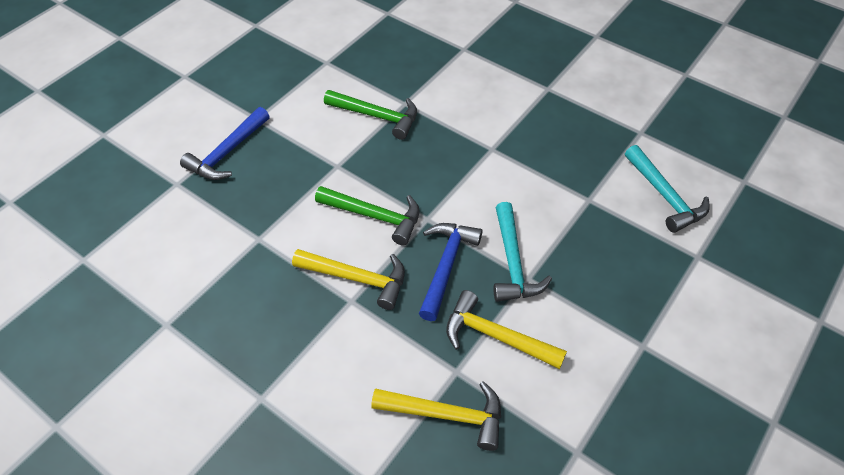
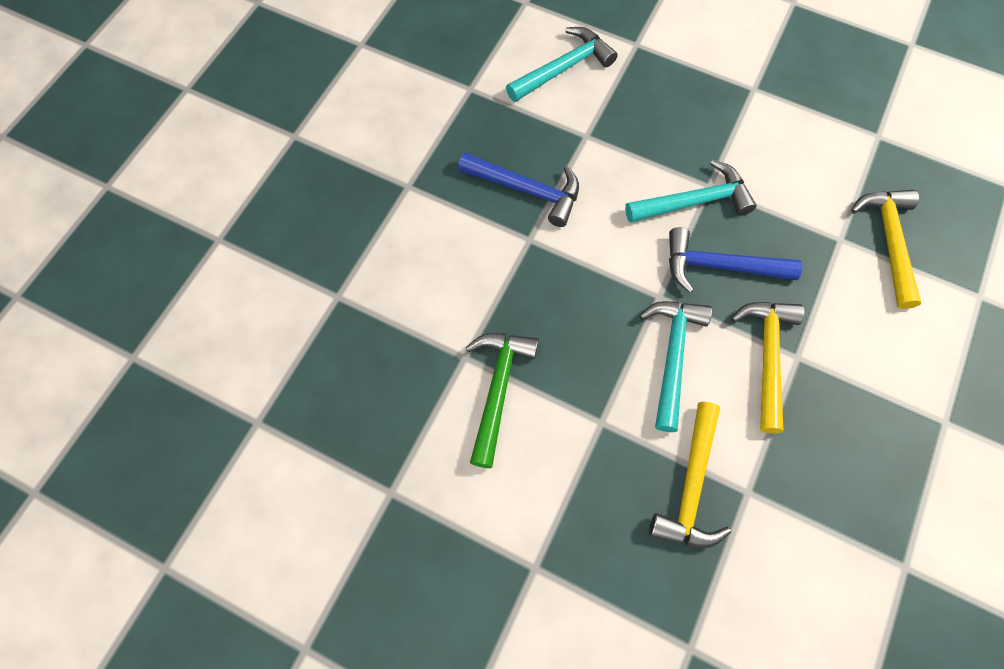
camera: 100 degrees left, 15 degrees up
(227, 152) = (613, 590): blue hammer -> blue hammer (527, 190)
(375, 216) = (672, 356): green hammer -> turquoise hammer
(495, 336) = (789, 209): yellow hammer -> yellow hammer (691, 486)

